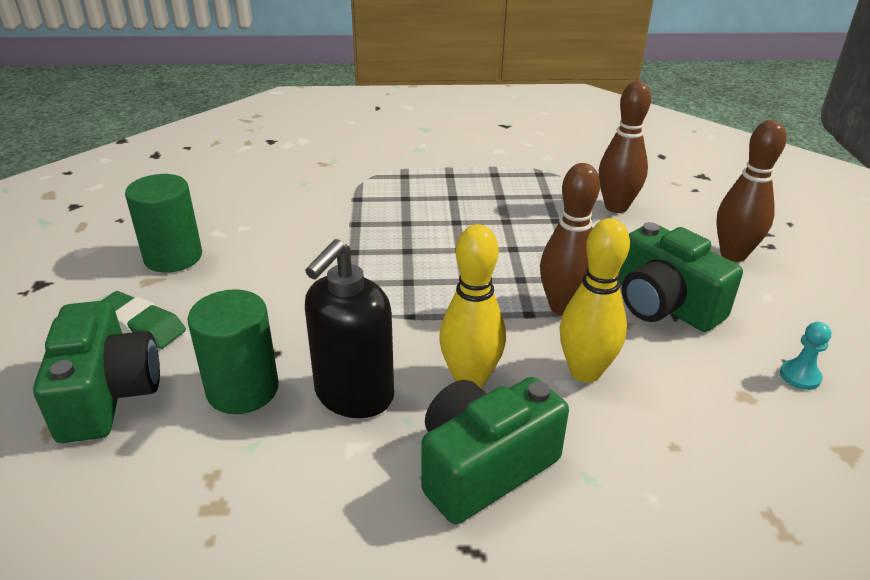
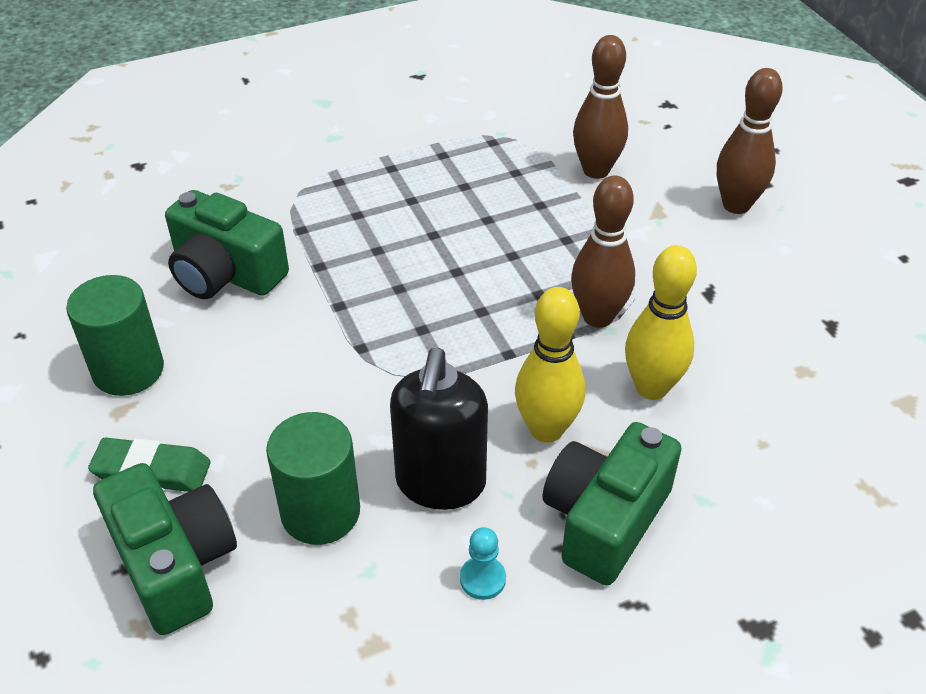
camera: 20 degrees left, 10 degrees up
(664, 305) = (694, 286): green camera -> green camera (226, 273)
(800, 376) = (843, 335): turquoise pawn -> turquoise pawn (482, 579)

